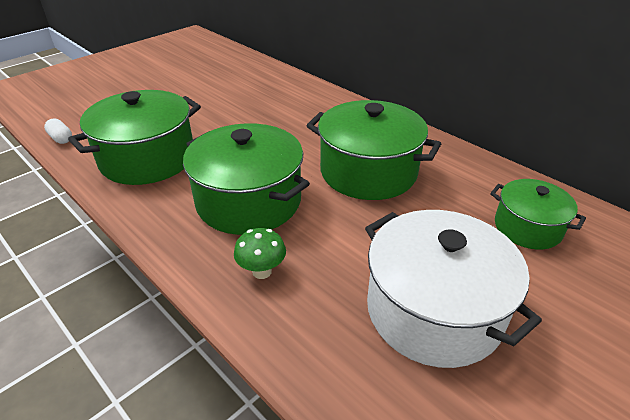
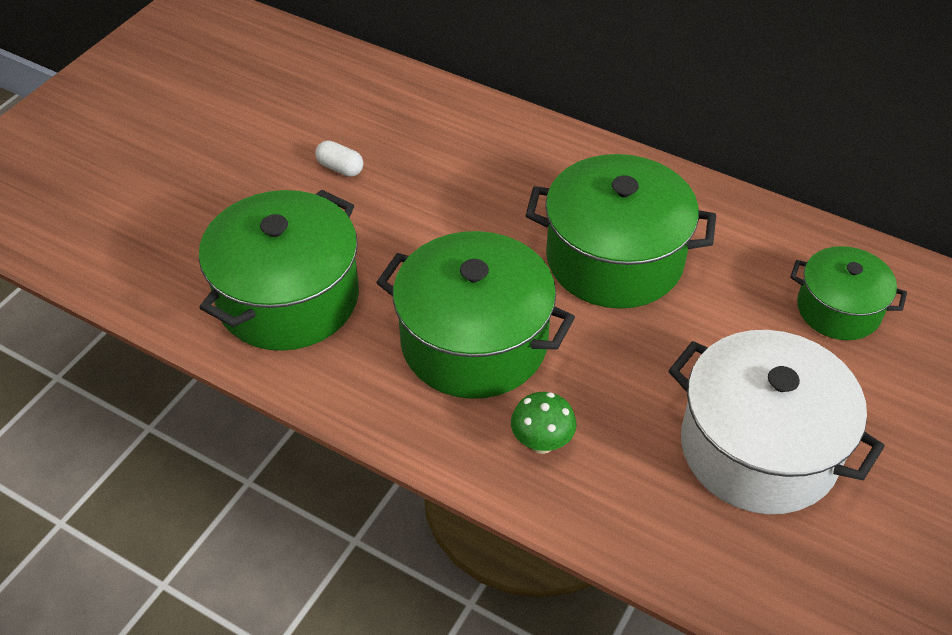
camera: 15 degrees left, 10 degrees up
(61, 138) = (126, 286): white capsule -> white capsule (340, 168)

